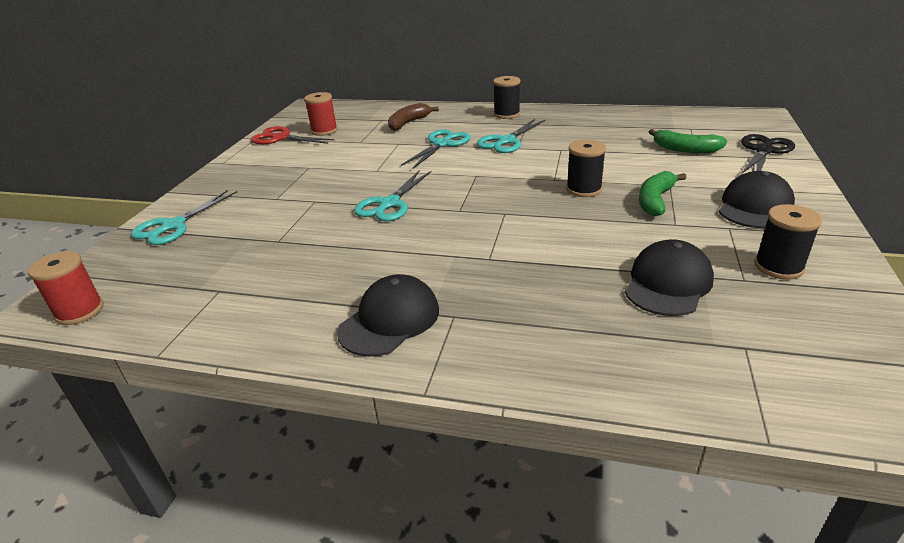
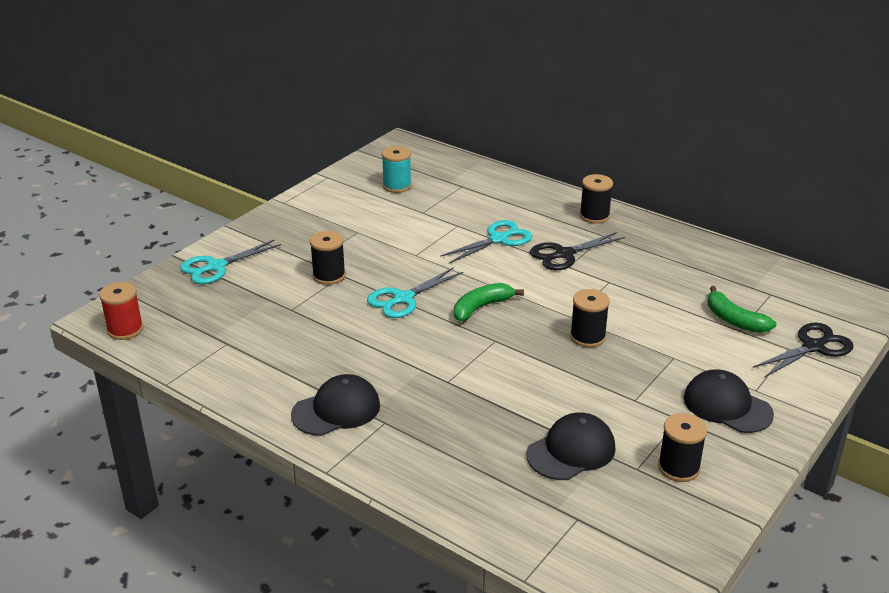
camera: 20 degrees right, 0 degrees up
(281, 138) = (351, 184): red scissors -> none
(301, 204) = (329, 276): none -> black spool
(324, 131) = (397, 186): red spool -> turquoise spool
(408, 123) = (485, 199): brown banana -> none
(506, 141) = (564, 254): turquoise scissors -> black scissors
(655, 200) = (641, 370): green banana -> green banana (481, 307)
(755, 206) = (727, 406): black cap -> black cap turned 105 degrees counterclockwise

